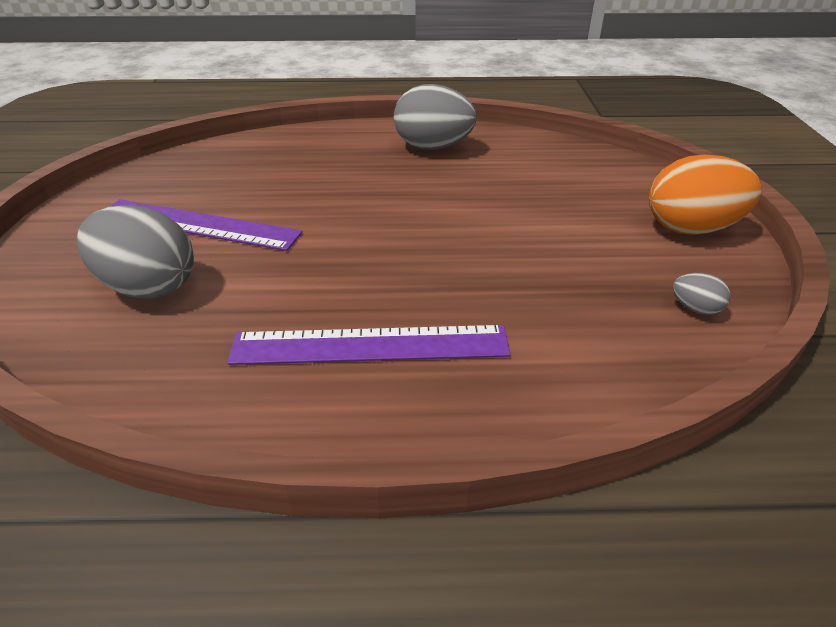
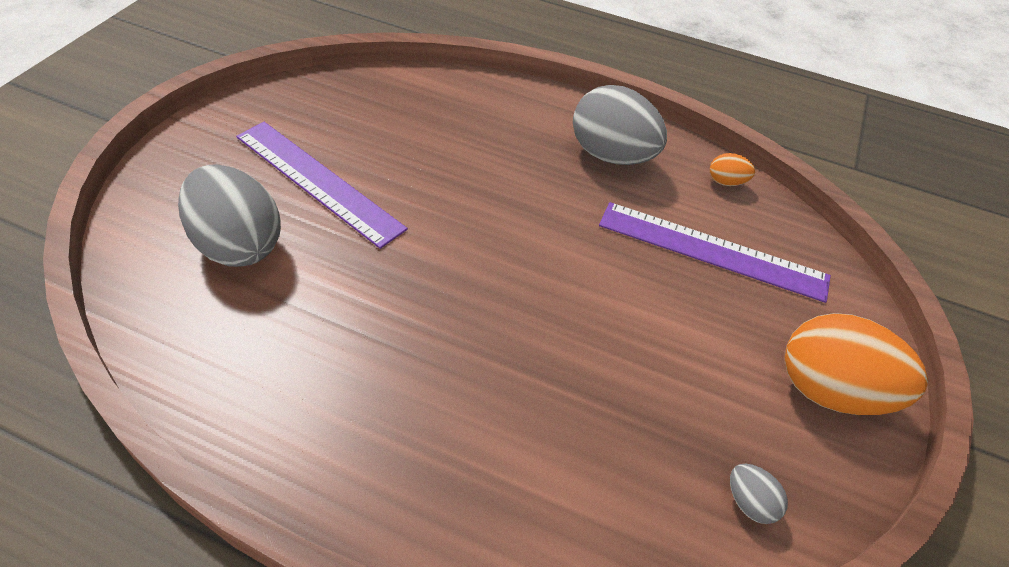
camera: 20 degrees right, 10 degrees up
(370, 345) = (390, 400): purple ruler -> purple ruler (712, 251)
(526, 140) = (726, 182): none -> orange egg

